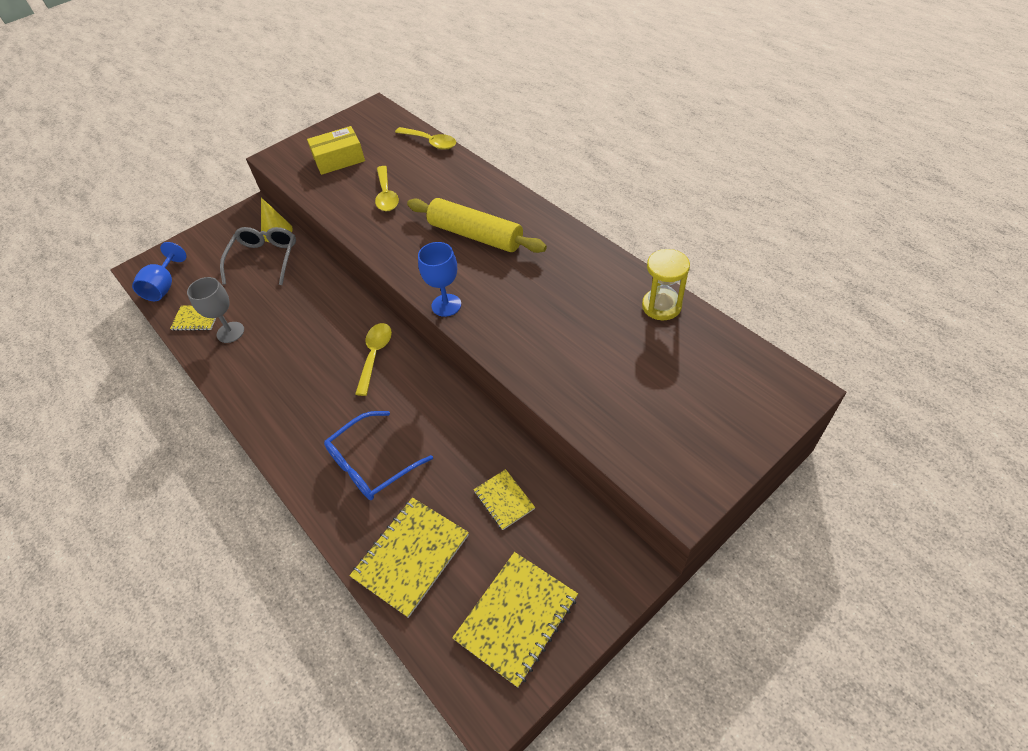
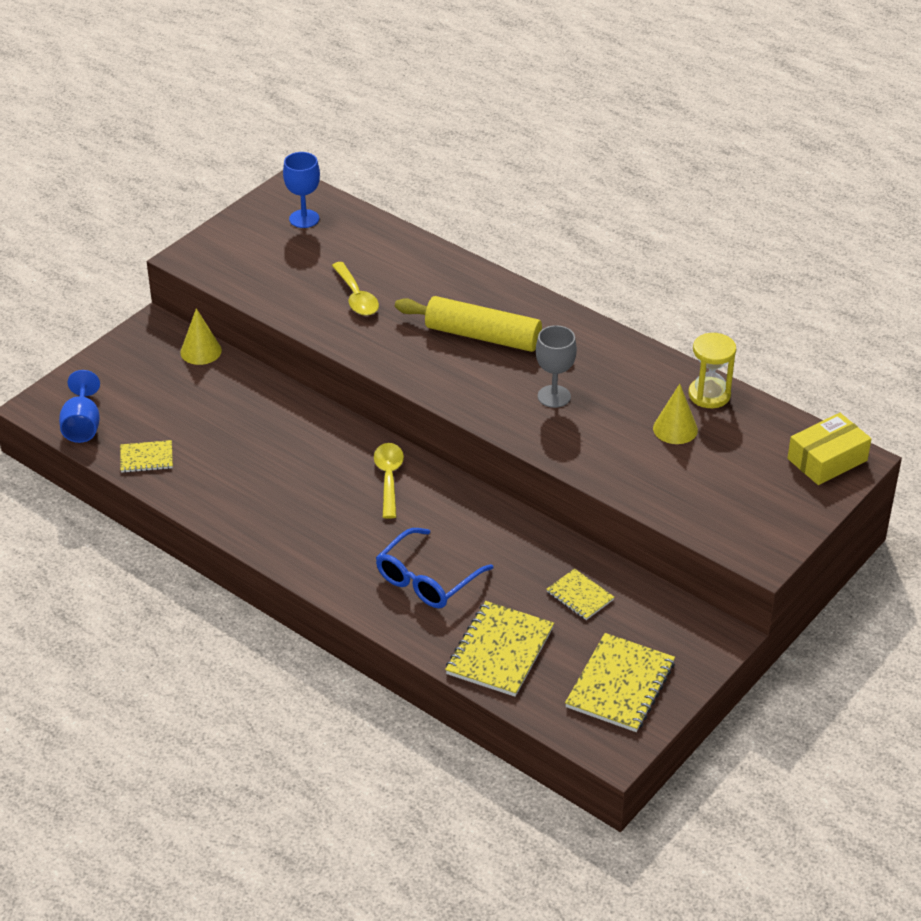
camera: 15 degrees left, 10 degrees down
(230, 332) = (198, 469): grey goblet -> grey goblet (554, 396)
(264, 259) = (201, 385): grey glasses -> none
(339, 159) = (275, 256): yellow box -> yellow box (827, 460)
(430, 142) = (387, 229): yellow spoon -> none
(446, 305) = (475, 411): blue goblet -> blue goblet (304, 219)
(622, 339) = (675, 429): none -> yellow cone

